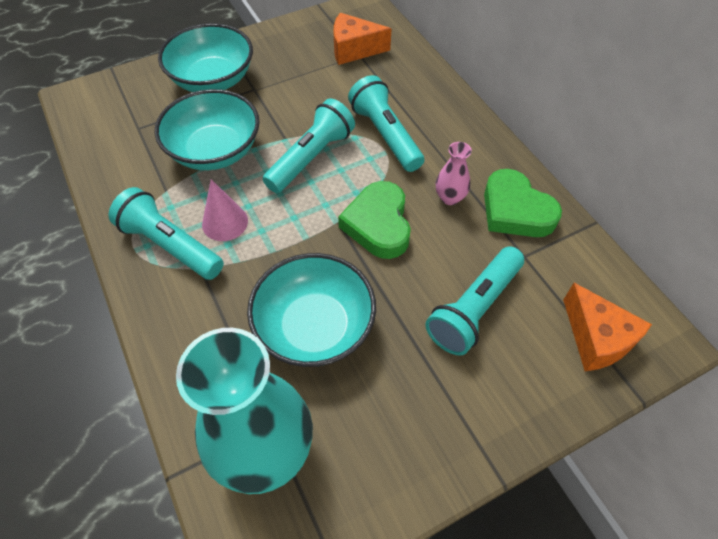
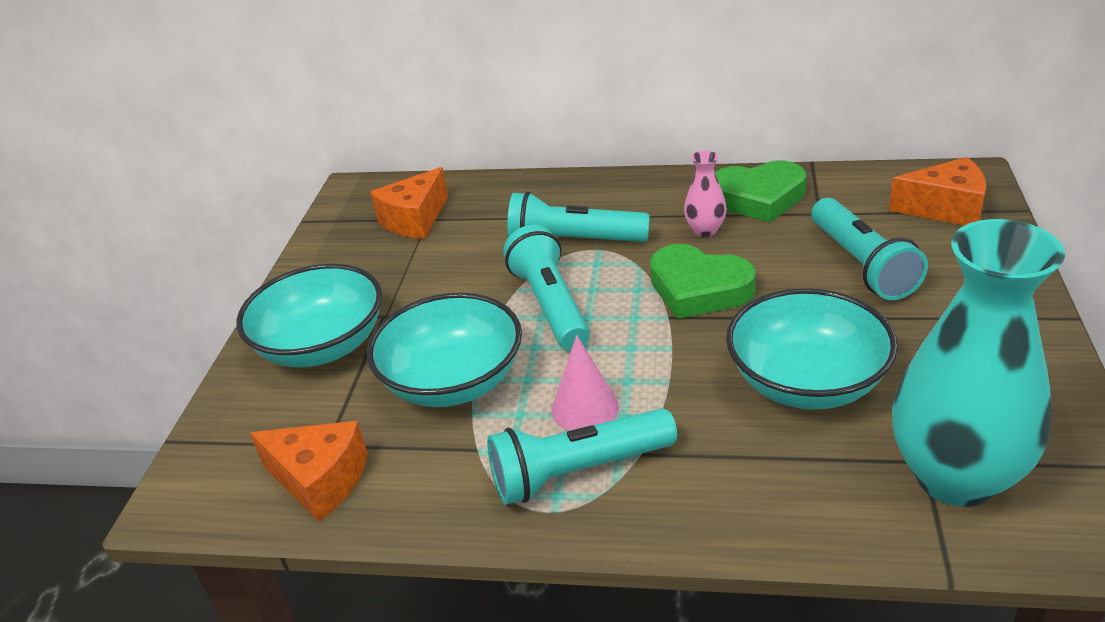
camera: 50 degrees left, 20 degrees down
(111, 140) = (319, 480): none -> orange cheese

